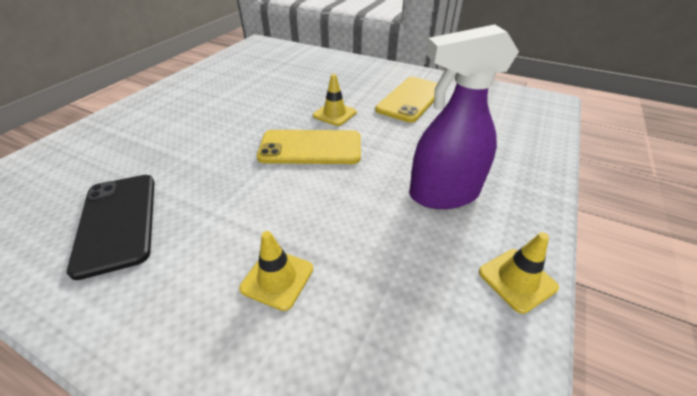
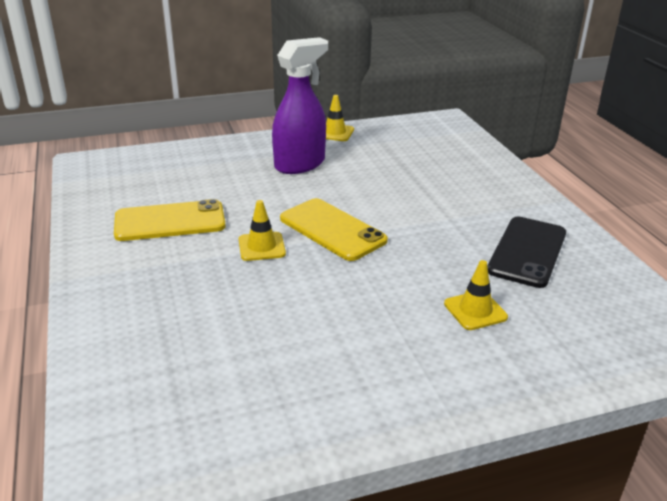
camera: 135 degrees left, 10 degrees down
(277, 278) = (444, 181): yellow traffic cone -> yellow traffic cone (475, 310)
(443, 194) = (300, 164): purple spray bottle -> purple spray bottle turned 75 degrees counterclockwise

